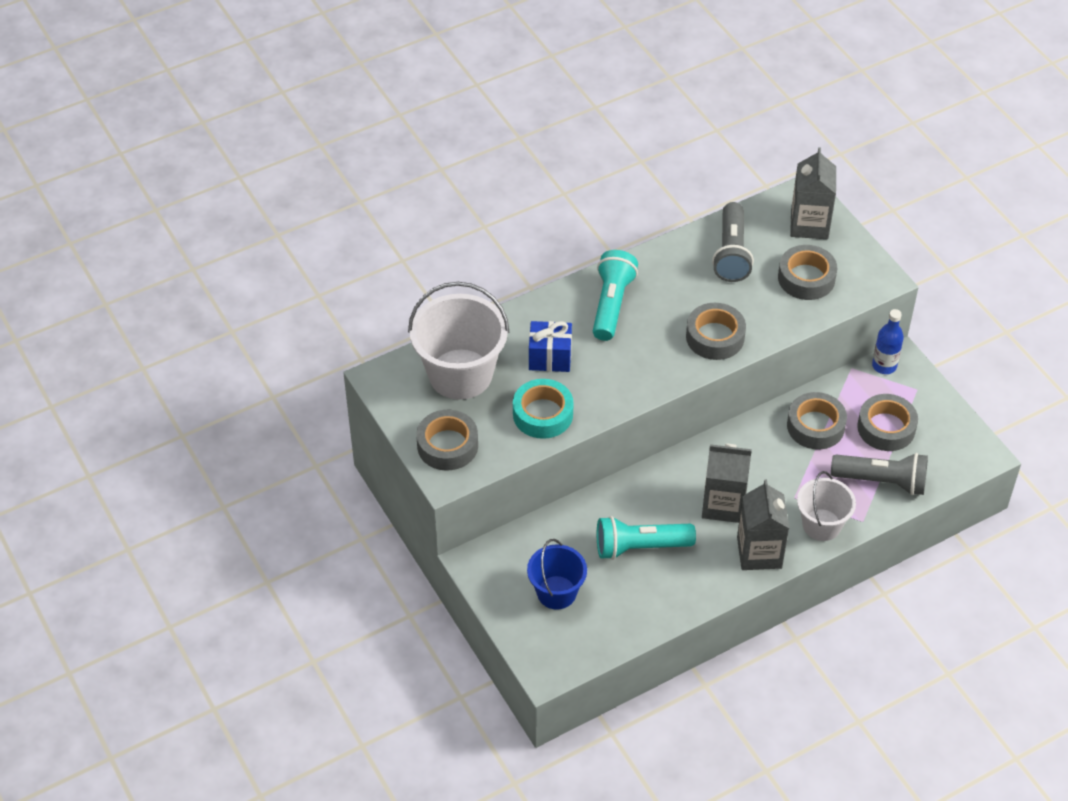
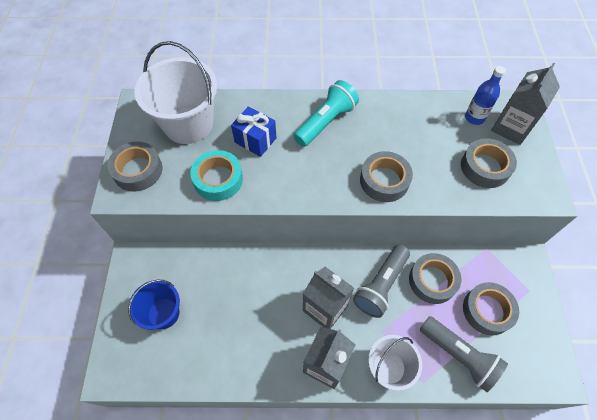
camera: 30 degrees right, 10 degrees up
(640, 547) = (244, 309): turquoise flashlight -> none
(731, 253) = (437, 123): grey flashlight -> grey flashlight (381, 285)
(884, 366) = (513, 258): blue bottle -> blue bottle (474, 118)

